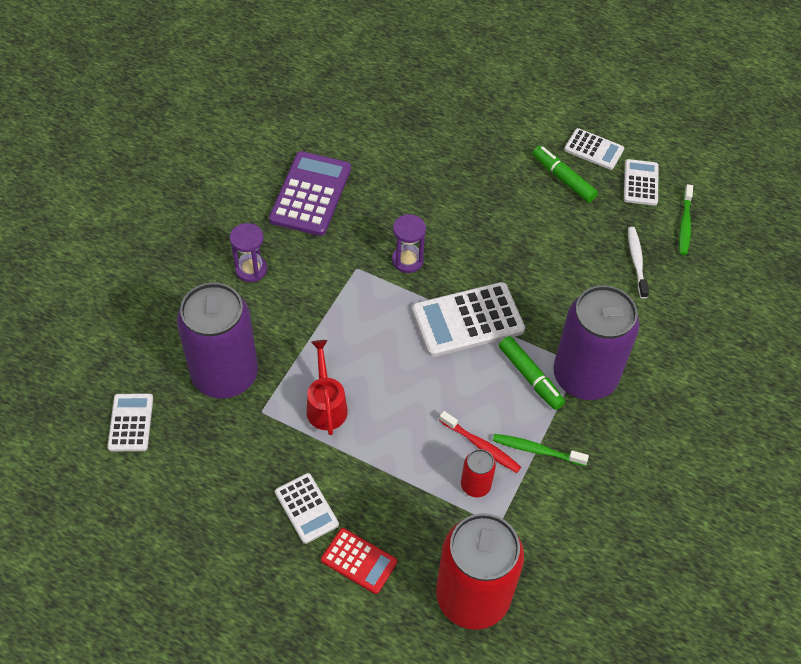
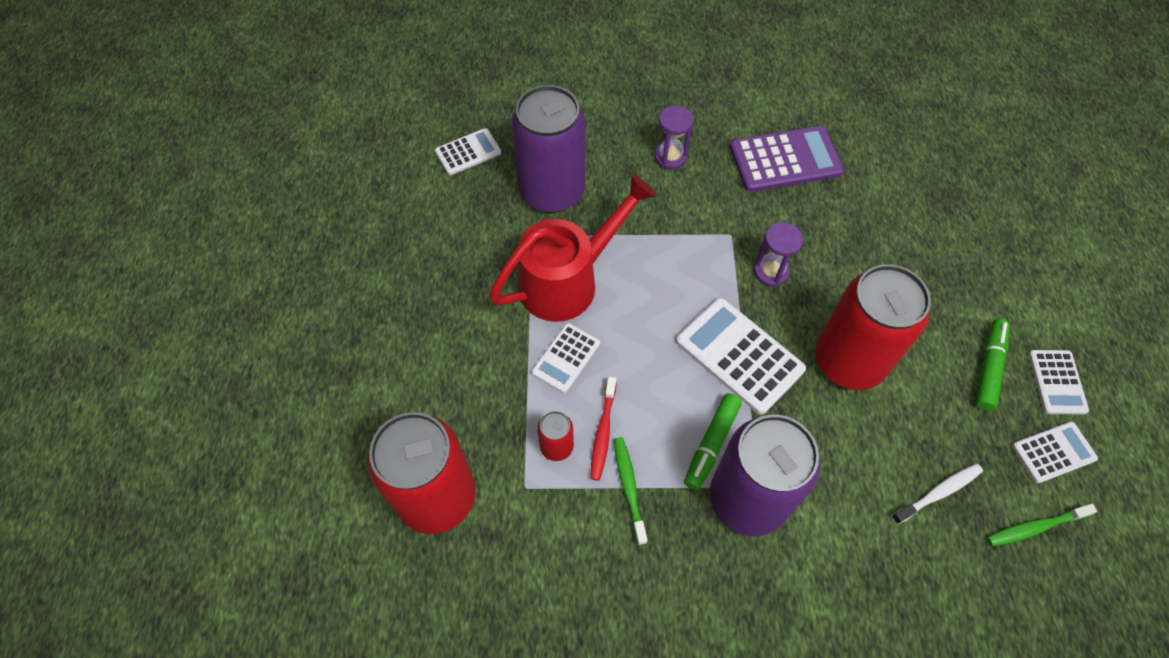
camera: 65 degrees right, 5 degrees up
(306, 508) = (456, 315): white calculator -> white calculator (566, 358)
(326, 405) = (568, 280): red watering can -> red watering can, size x1.82
(359, 561) = (426, 381): red calculator -> none
(512, 255) = (848, 361): none -> red can

